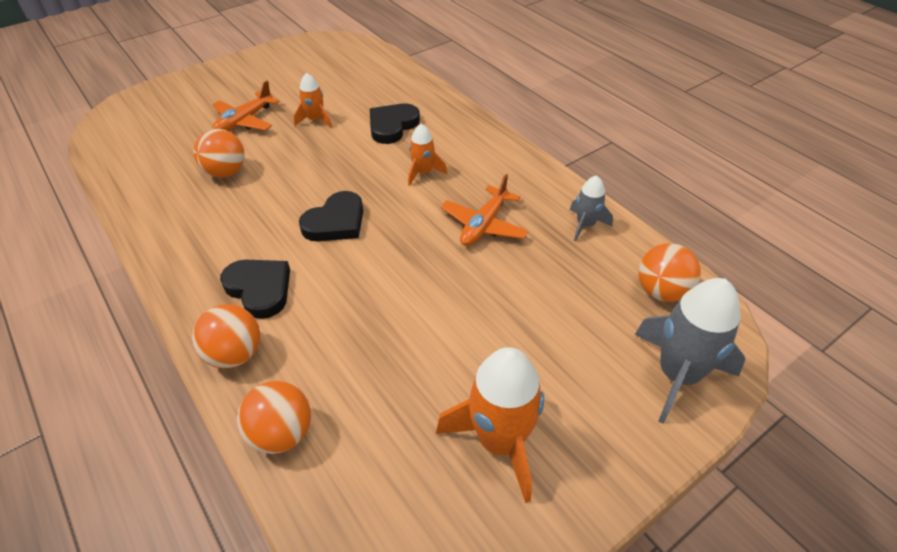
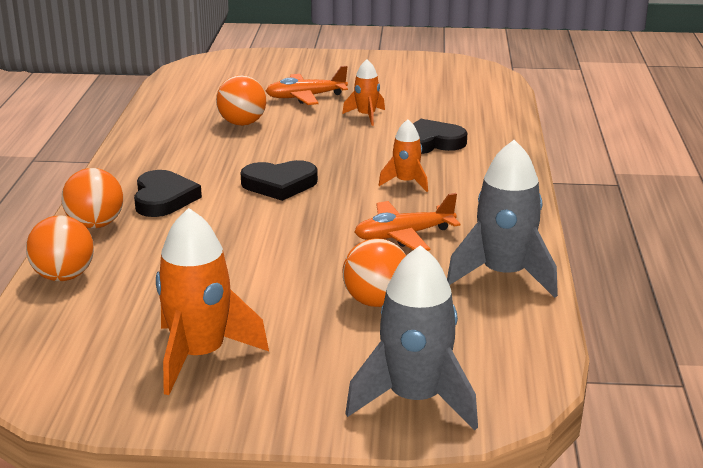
camera: 40 degrees right, 20 degrees down
(585, 225) = (504, 275): grey rocket -> grey rocket, size x1.84
(661, 291) = (500, 347): orange ball -> orange ball (376, 302)

